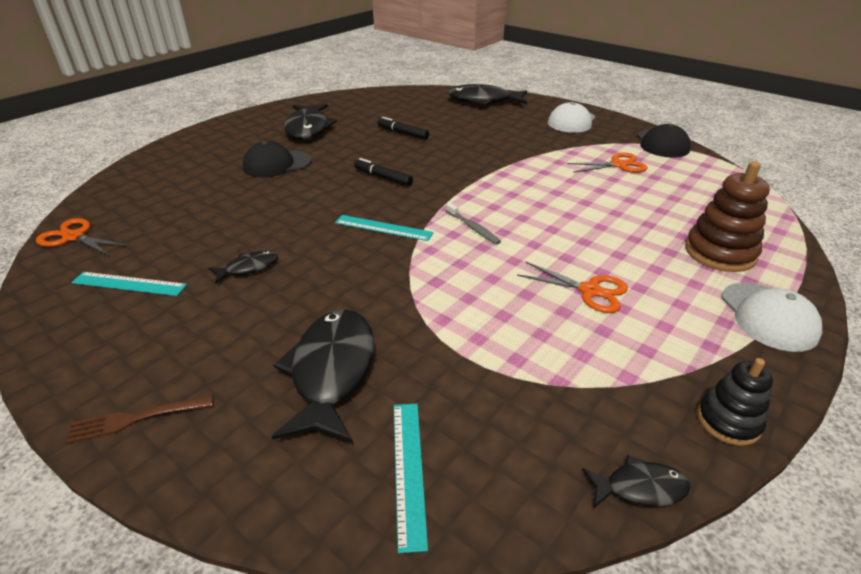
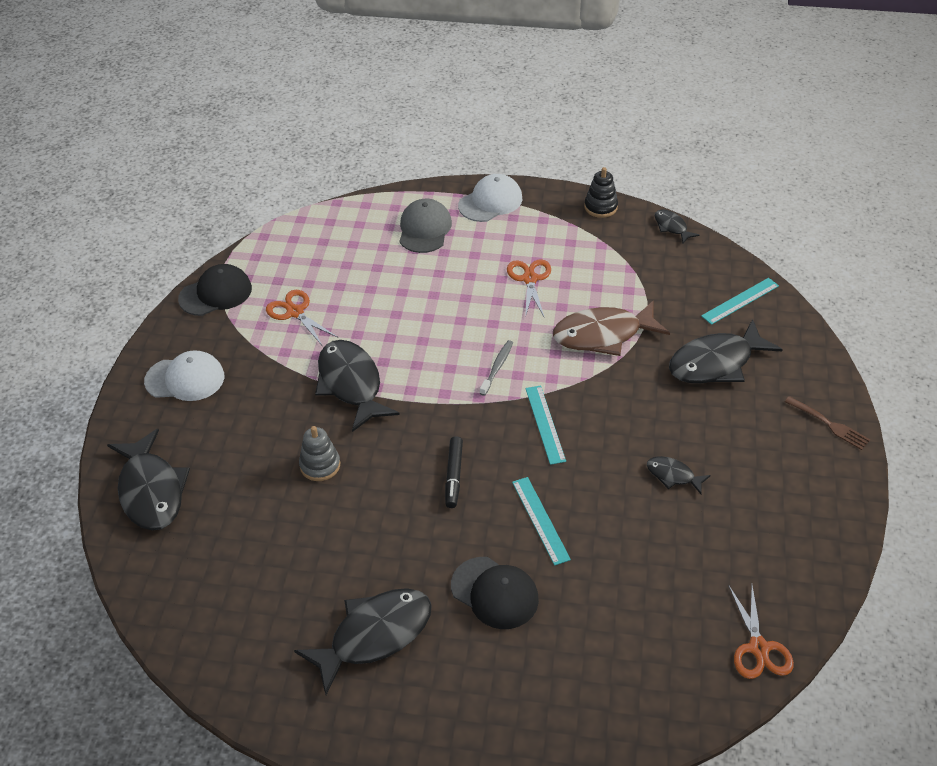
camera: 120 degrees left, 10 degrees up
(129, 284) = (760, 537): turquoise ruler -> turquoise ruler (540, 520)
(403, 133) = (323, 521): black marker -> none
(448, 141) = (320, 465): none -> grey stacking toy
(458, 305) = (603, 335): none -> brown fish
(515, 166) = (351, 384): none -> black fish
(720, 253) = (424, 229): brown stacking toy -> grey cap

